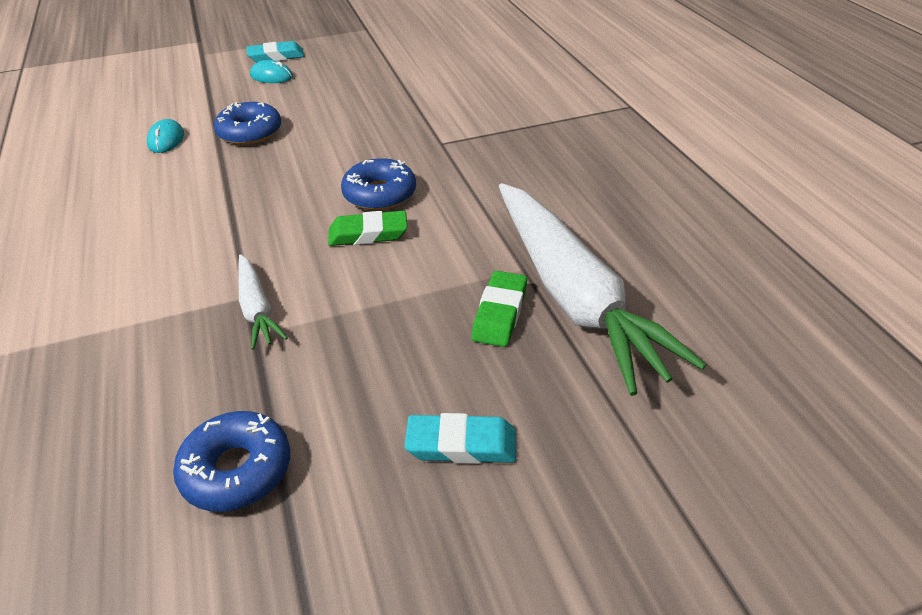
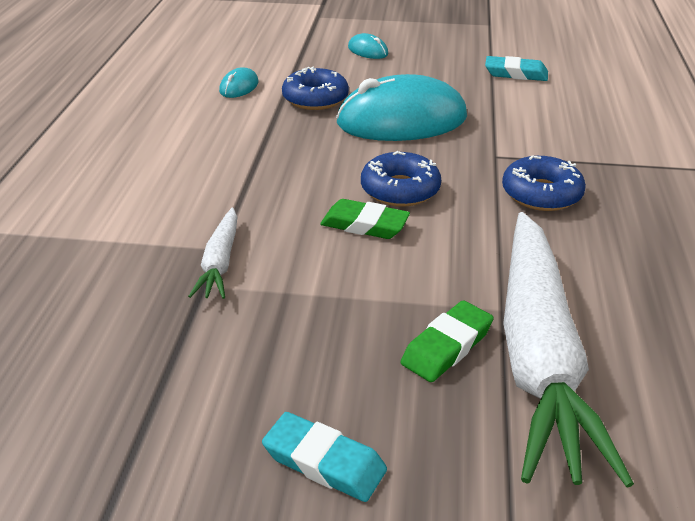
camera: 25 degrees right, 5 degrees down
(237, 470) = (113, 401): blue donut -> blue donut (541, 194)
(276, 56) = (384, 33): turquoise eraser -> turquoise eraser (516, 73)
(342, 132) = (401, 120): none -> turquoise mouse

